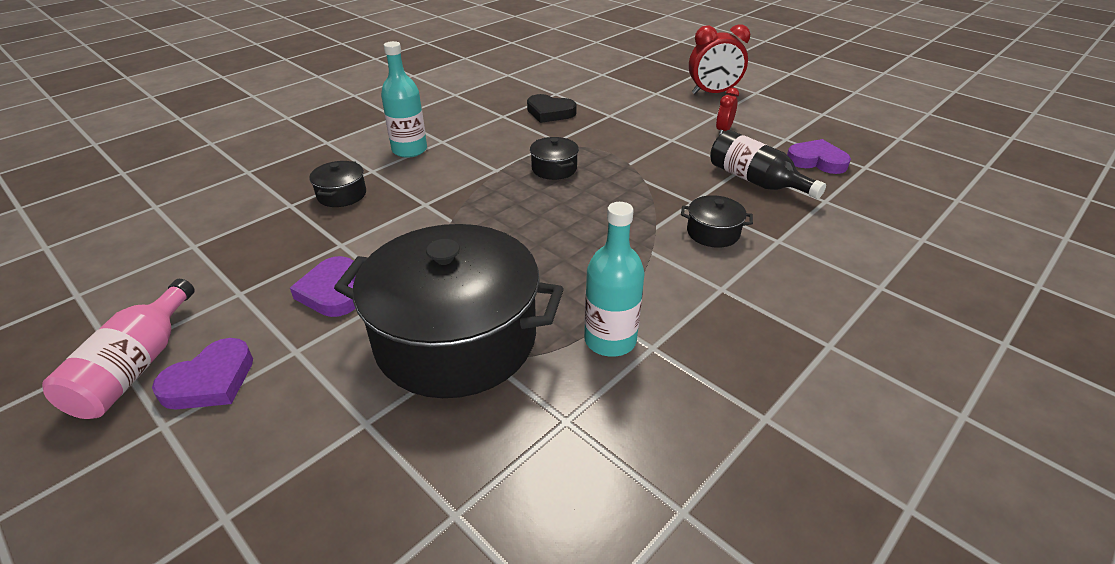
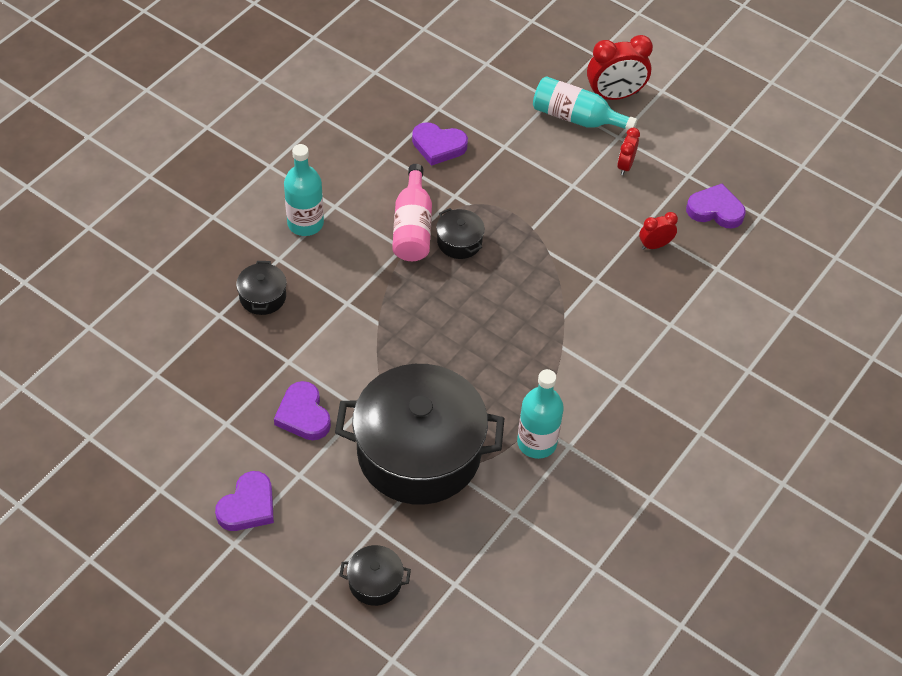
camera: 10 degrees left, 15 degrees up
(136, 367) = (184, 500): pink bottle -> pink bottle (412, 227)
(550, 112) = (438, 146): black heart -> purple heart
(678, 103) = (576, 118): none -> turquoise bottle
(713, 233) = (614, 319): black pot -> black pot (375, 582)
(755, 181) = (655, 245): black bottle -> red clock

